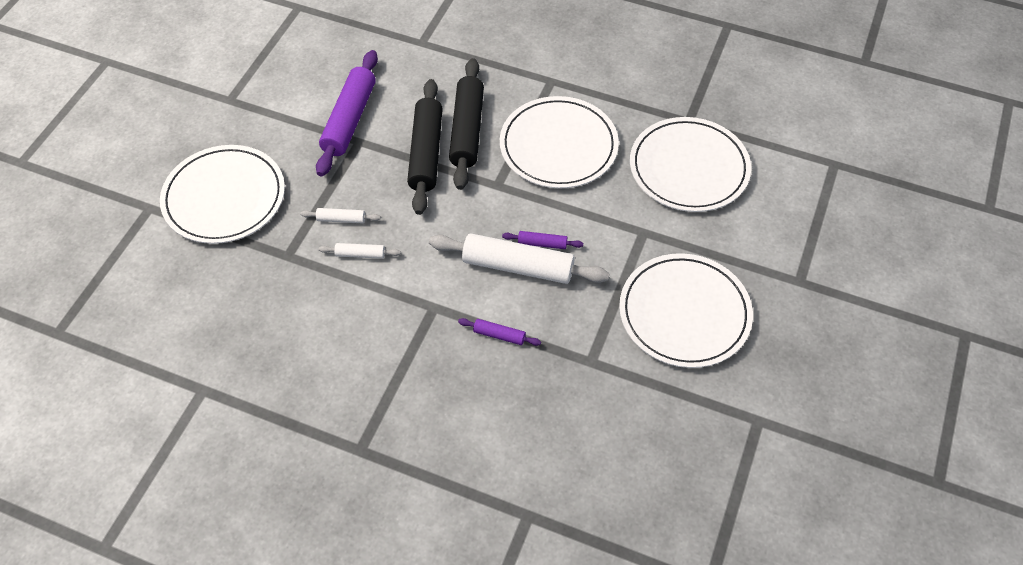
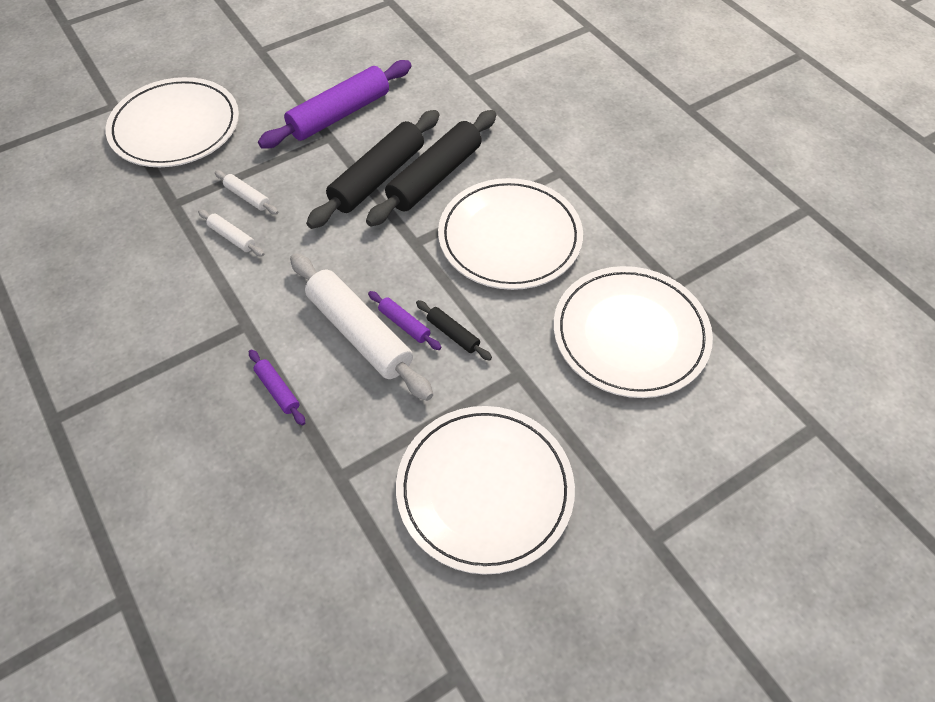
camera: 35 degrees right, 0 degrees up
(580, 231) = (453, 334): none -> black rolling pin

